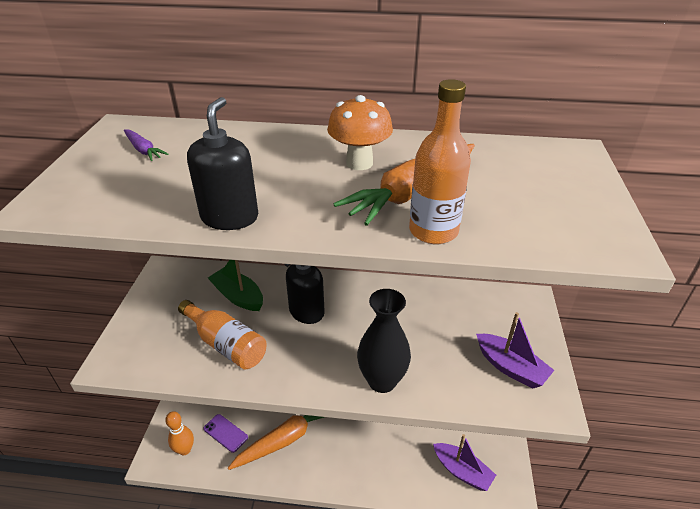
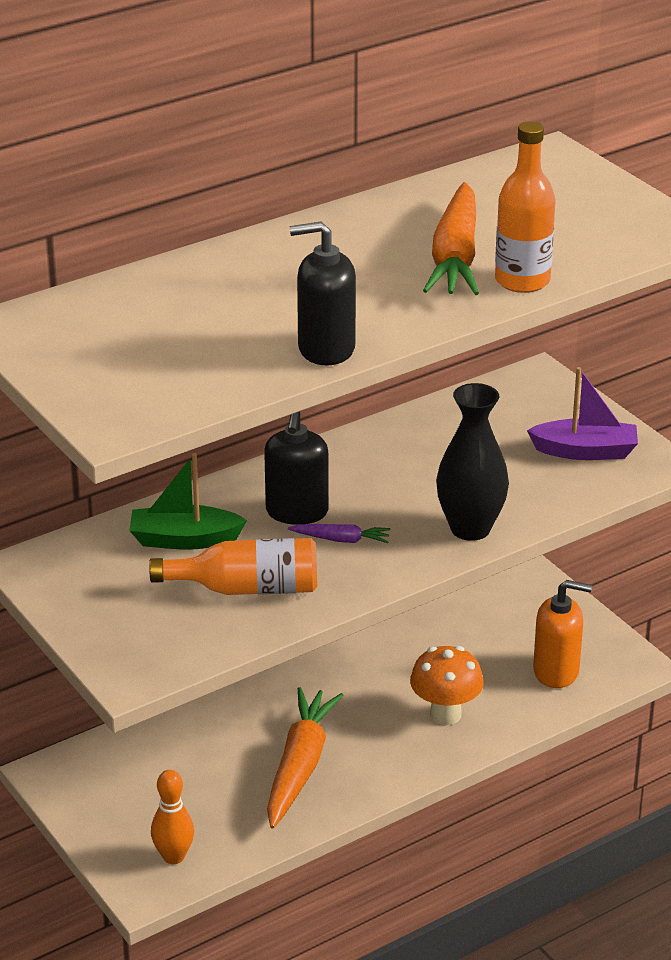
camera: 40 degrees left, 5 degrees down
(143, 150) = (100, 334): purple carrot -> purple carrot (341, 540)
(225, 433) = (207, 808): purple phone -> none
(230, 217) = (326, 349): black soap dispenser -> black soap dispenser turned 60 degrees counterclockwise
(359, 163) = (362, 250): orange mushroom -> orange mushroom (445, 714)
(462, 471) = (556, 671): purple boat -> orange soap dispenser

